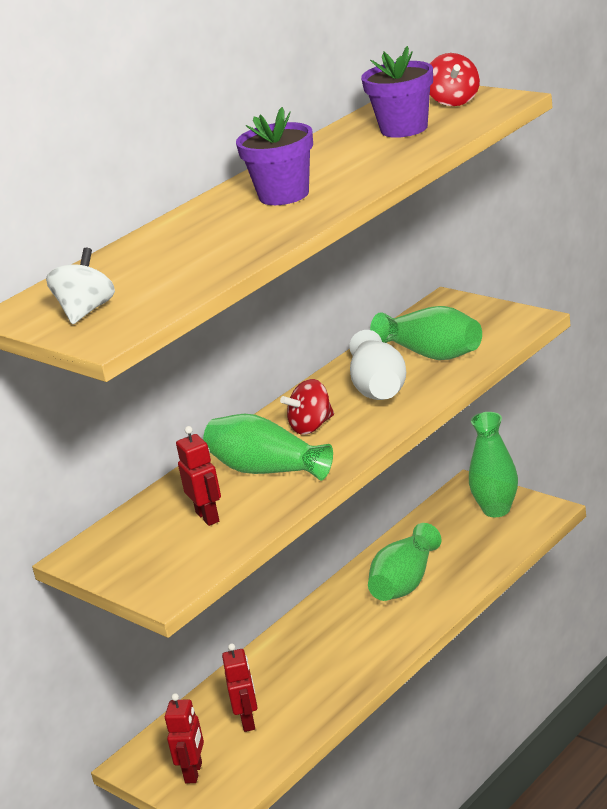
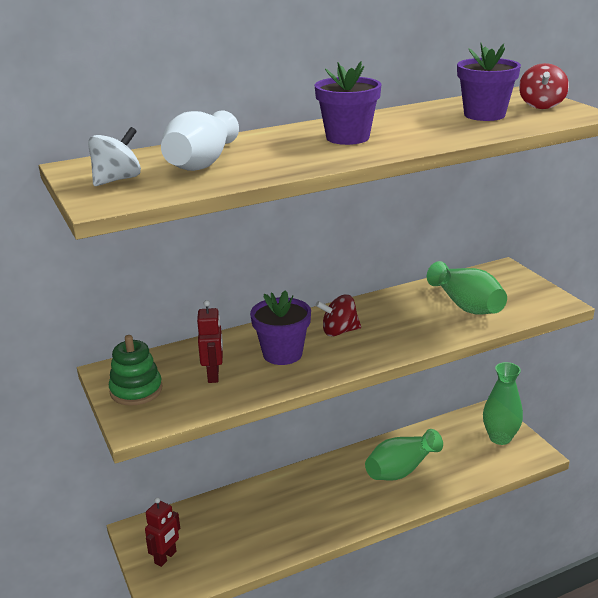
camera: 20 degrees right, 0 degrees up
(132, 562) = (136, 390): none -> green stacking toy
(248, 721) = (227, 533): red robot -> none
(267, 470) = (282, 354): green vase -> purple flower pot
(379, 388) = (409, 318): white vase -> white vase (201, 163)

